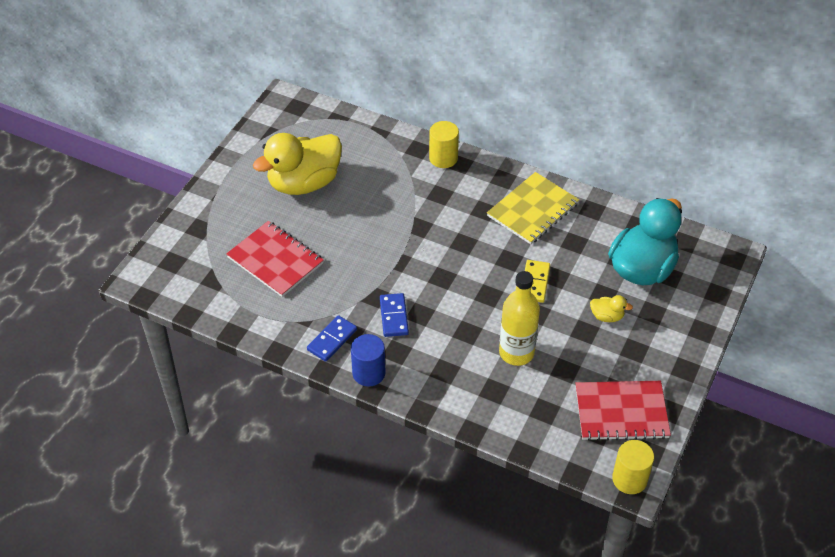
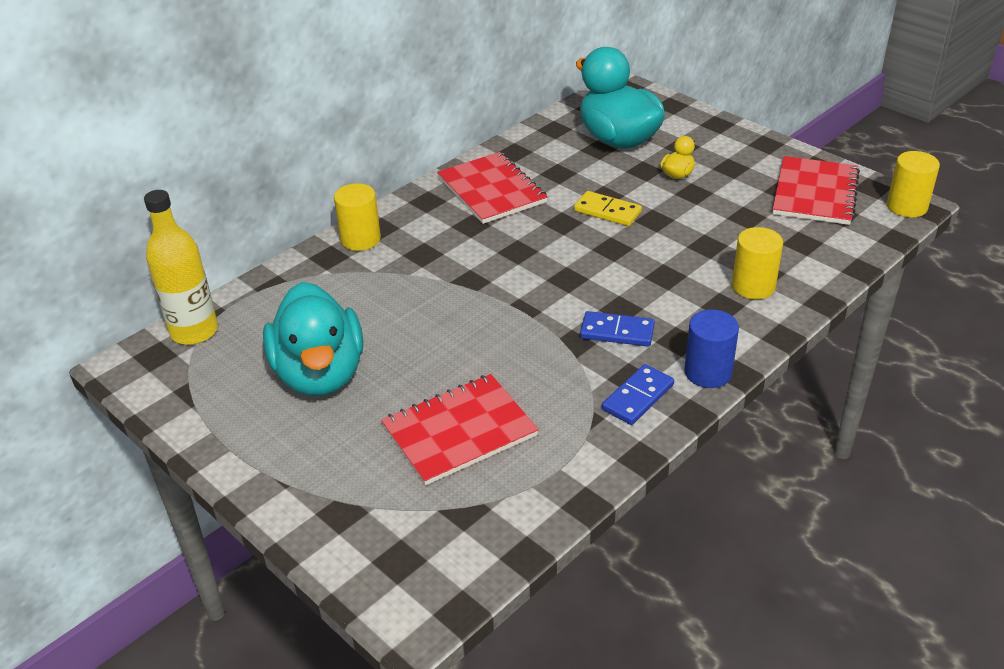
camera: 70 degrees left, 10 degrees down
(304, 183) = (320, 374): yellow duck -> turquoise duck
(332, 340) = (638, 397): blue domino -> blue domino turned 75 degrees clockwise
(475, 386) = (753, 286): none -> yellow cylinder
(516, 352) = (710, 245): yellow bottle -> yellow bottle (194, 331)
(532, 210) = (491, 190): yellow notebook -> red notebook

